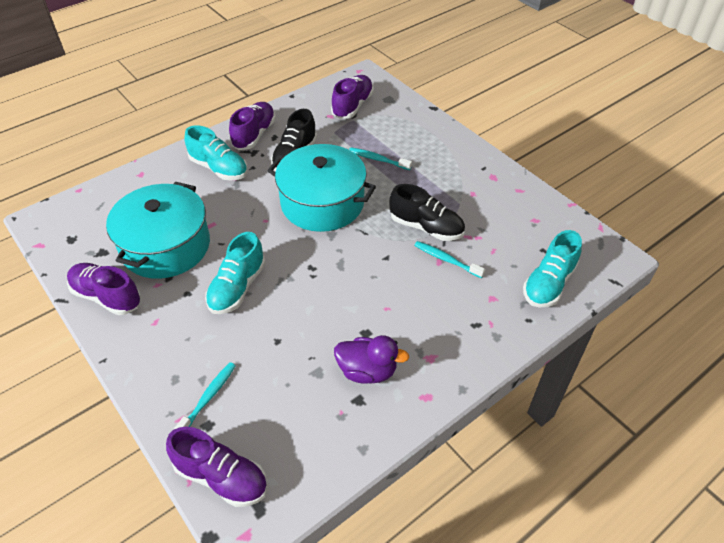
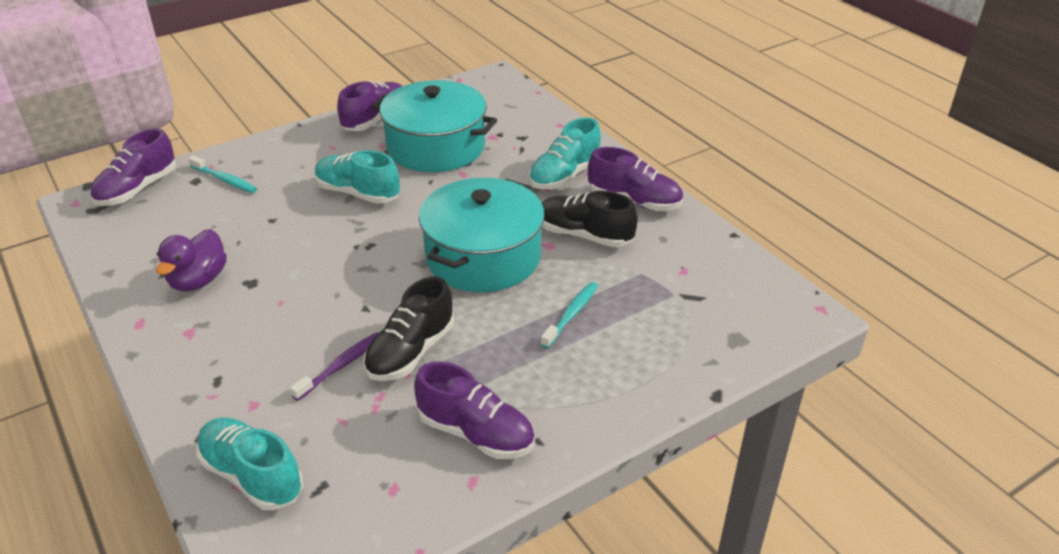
camera: 95 degrees right, 10 degrees down
(352, 106) = (712, 295): purple shoe -> purple shoe (476, 433)
(446, 260) = (341, 366): turquoise toothbrush -> purple toothbrush

